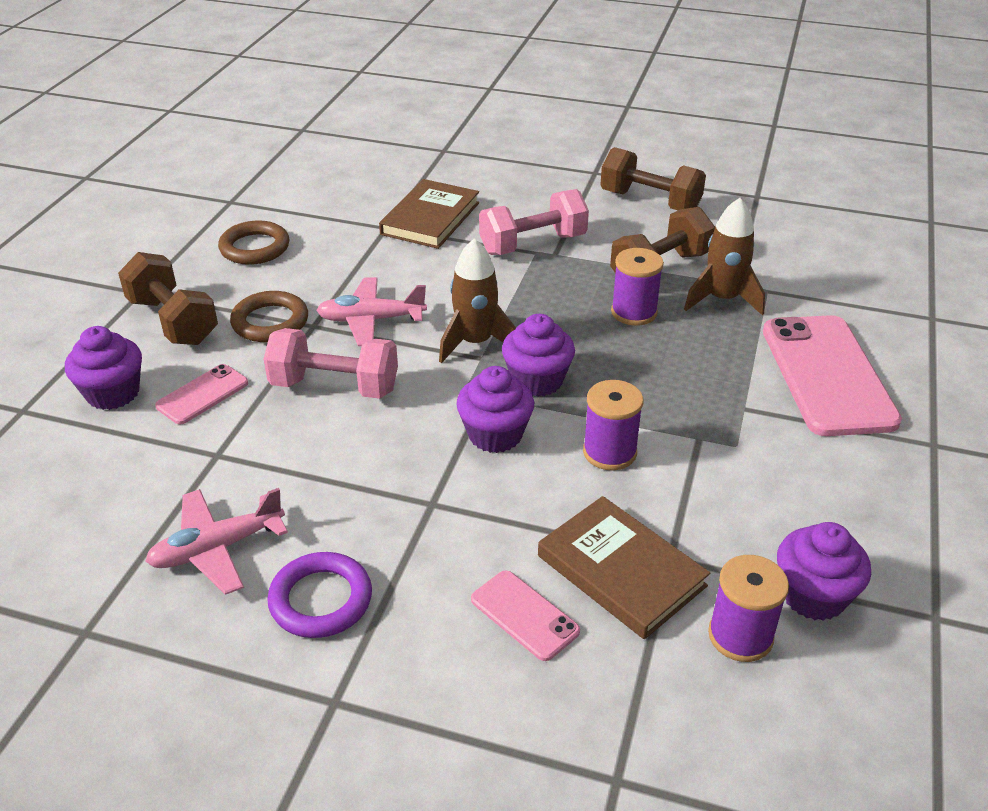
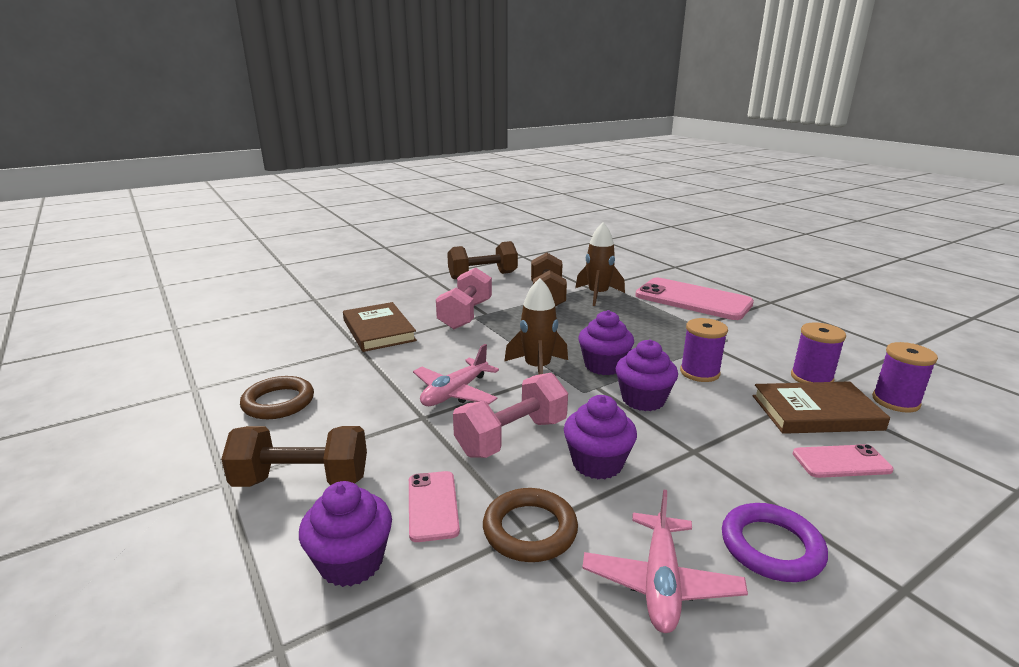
camera: 50 degrees left, 15 degrees down
(270, 322) = (387, 433): brown ring -> brown ring (530, 530)
(634, 312) = (576, 317): purple spool -> purple spool (811, 378)
(813, 595) = (870, 370): purple cupcake -> purple cupcake (597, 463)

